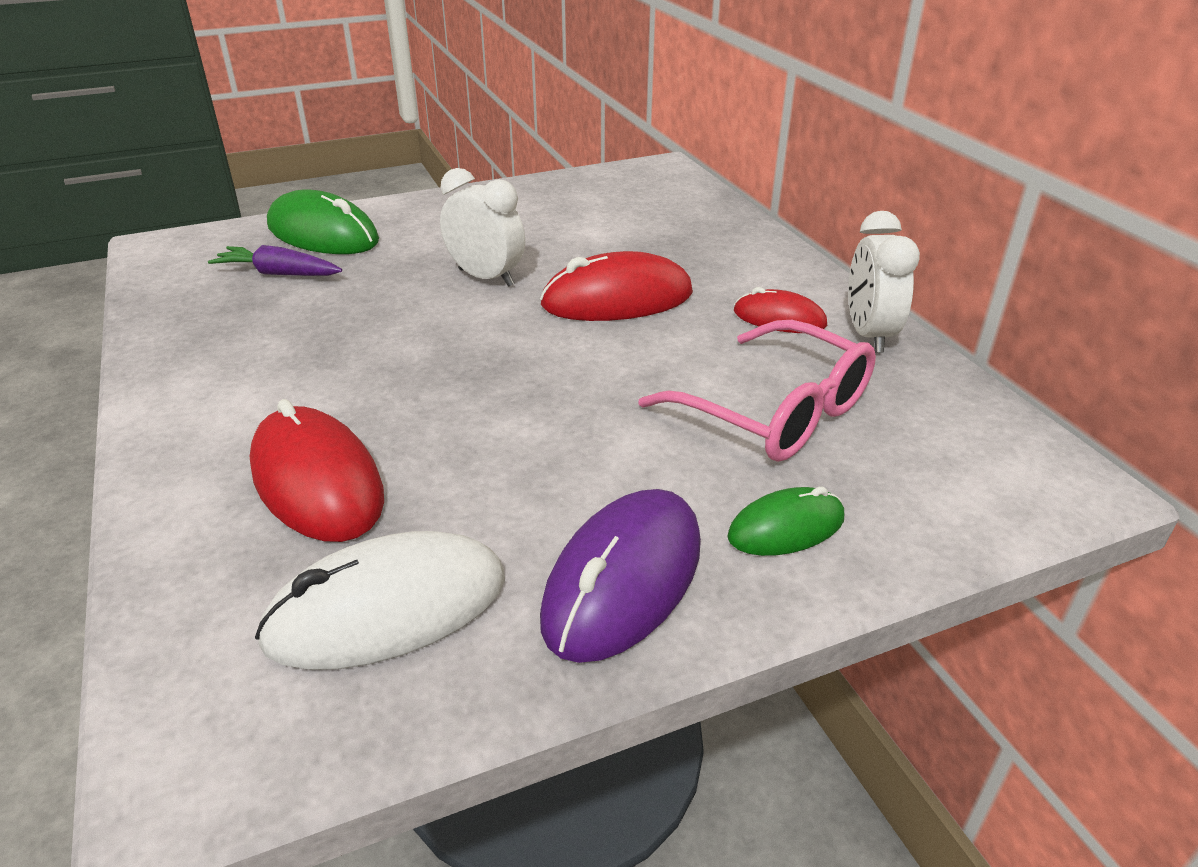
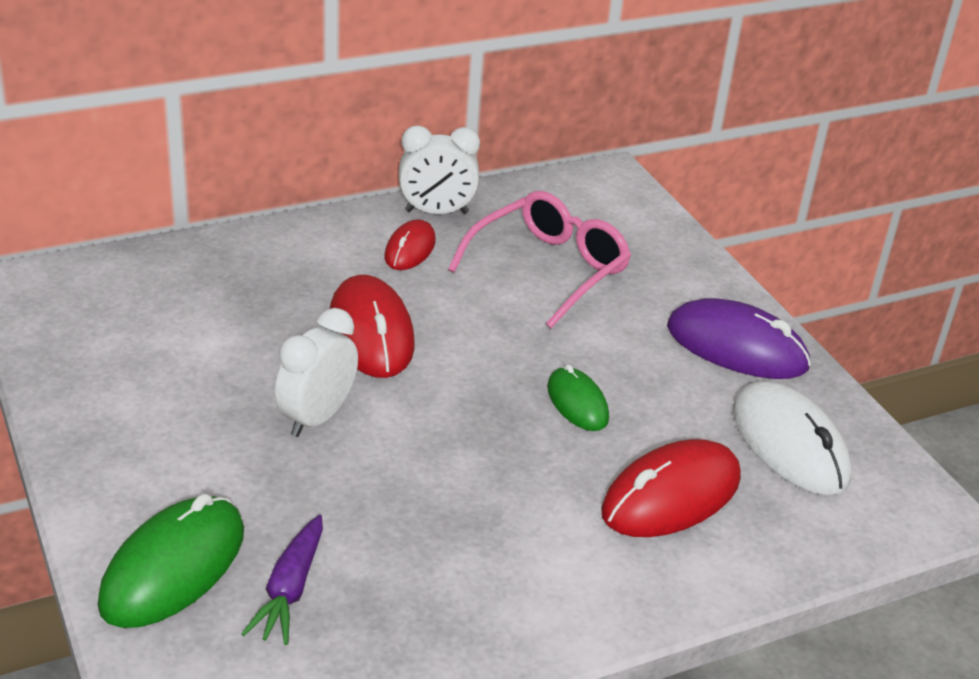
camera: 95 degrees left, 0 degrees up
(786, 528) = (675, 281): green mouse -> green mouse (577, 403)

